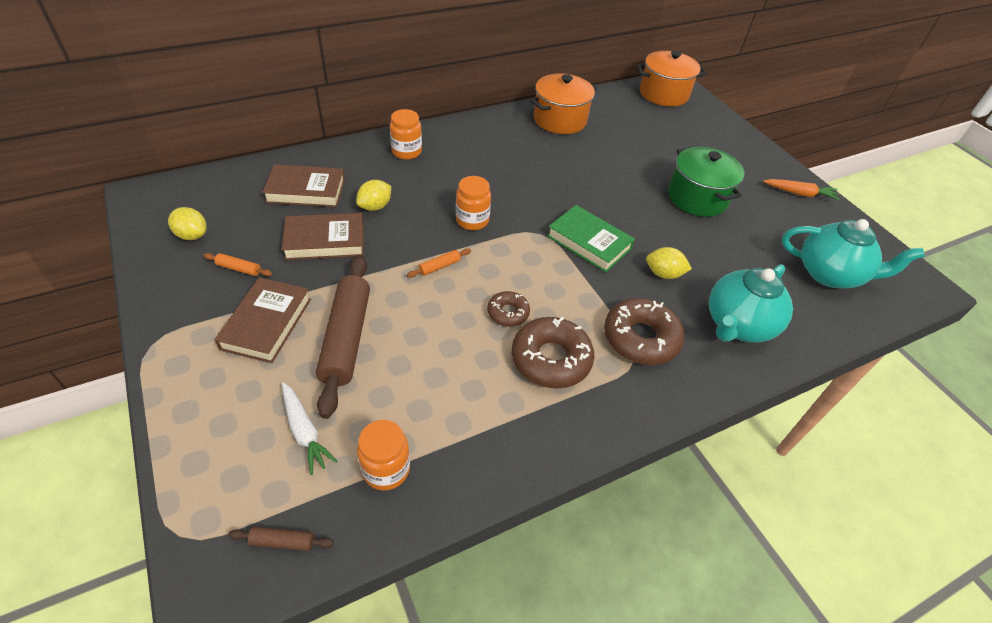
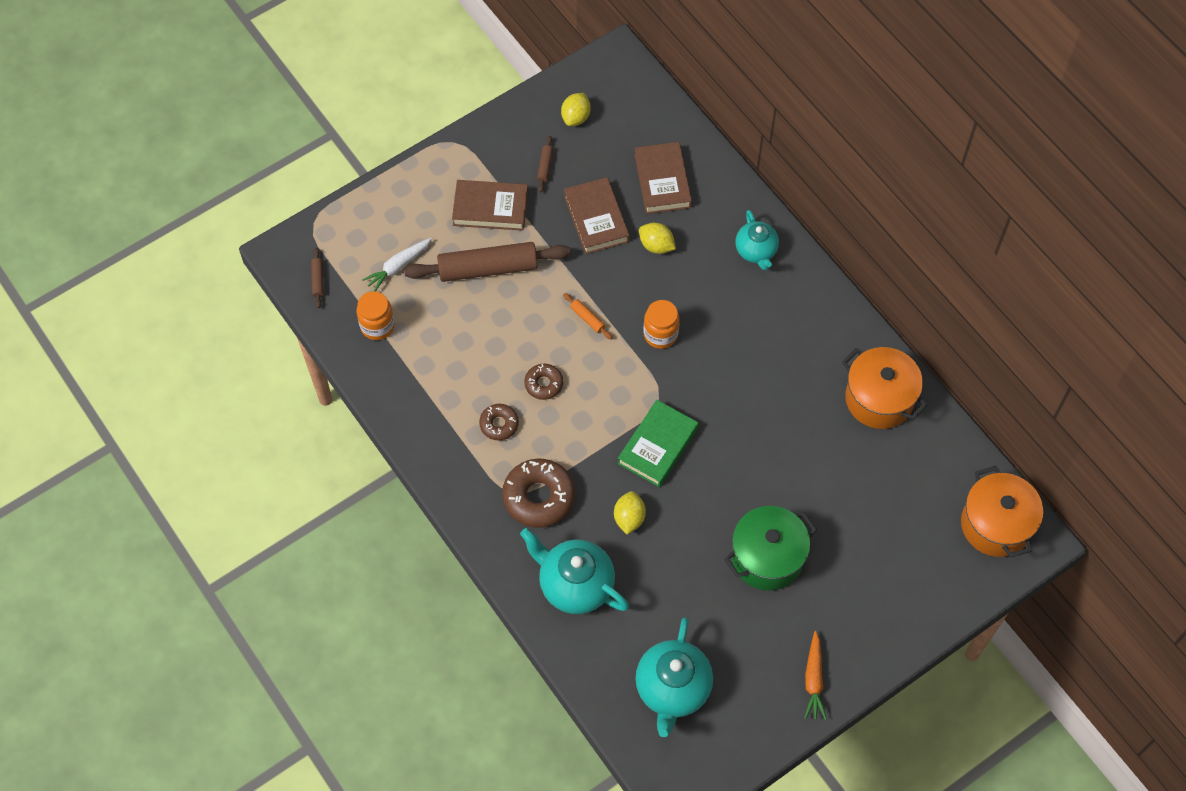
camera: 85 degrees right, 15 degrees up
(239, 269) = (545, 167): orange rolling pin -> brown rolling pin
(406, 152) = (756, 251): orange jar -> turquoise teapot
(551, 359) = (499, 424): brown donut -> brown donut, size x0.55

